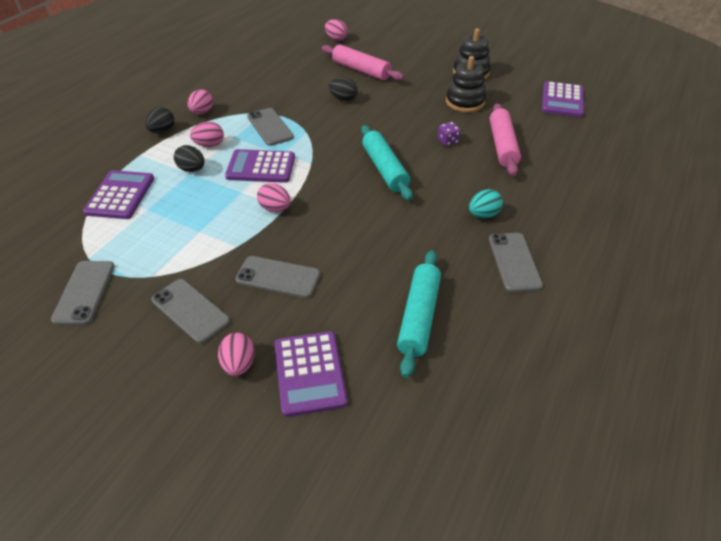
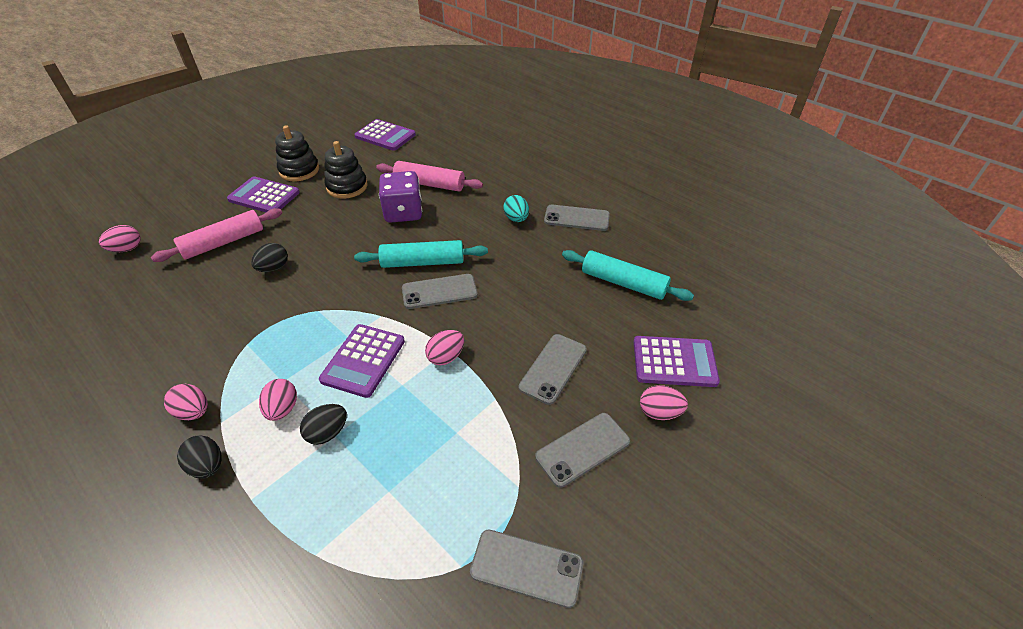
camera: 75 degrees left, 0 degrees up
(120, 195) = (340, 526): purple calculator -> purple calculator (264, 196)
(270, 127) = (284, 341): grey phone -> grey phone (439, 291)
(448, 141) = (403, 213): purple dice -> purple dice, size x2.17

